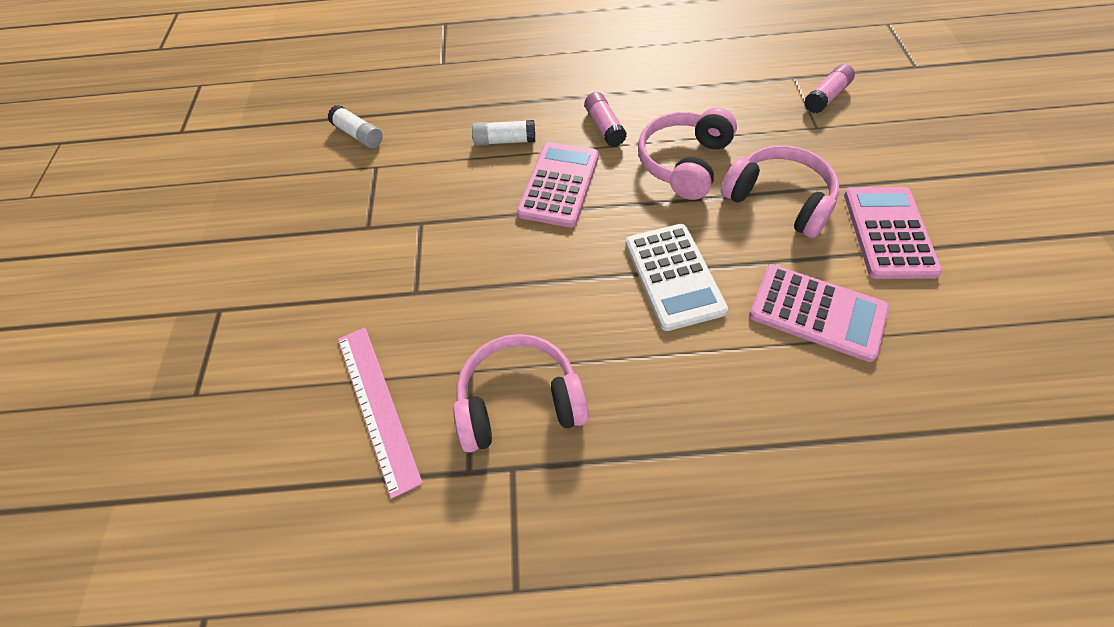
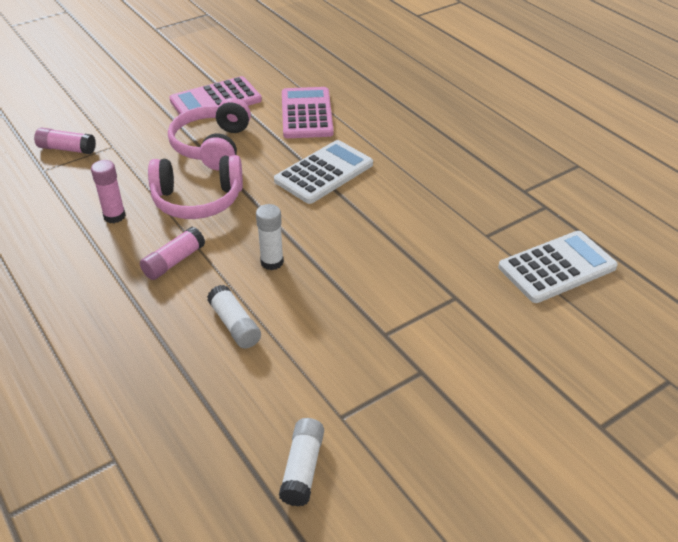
camera: 125 degrees left, 15 degrees down
(377, 406) = (557, 267): pink ruler -> white calculator
(519, 401) = (482, 204): pink headphones -> none
(559, 185) = (272, 262): pink calculator -> white glue stick
(692, 107) = (114, 216): none -> pink glue stick

